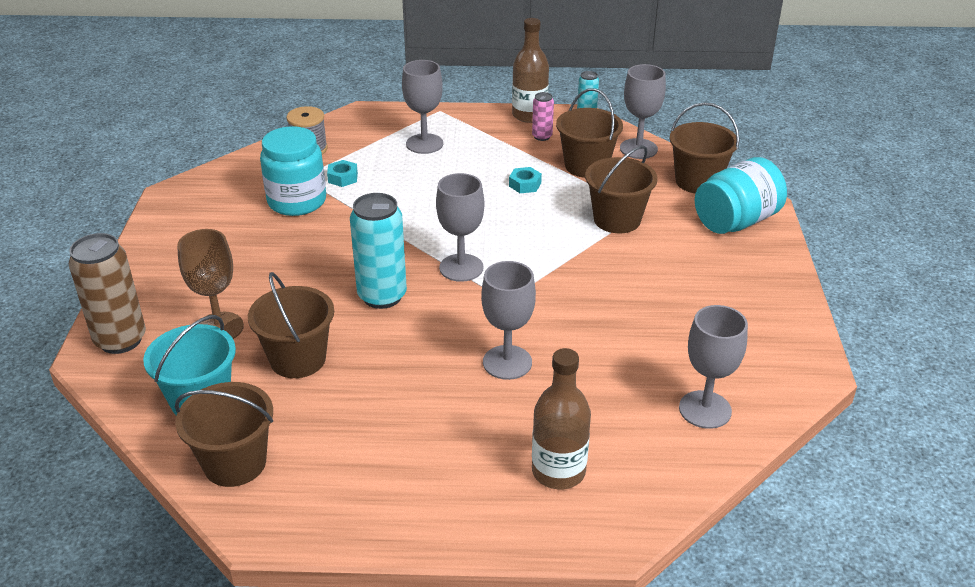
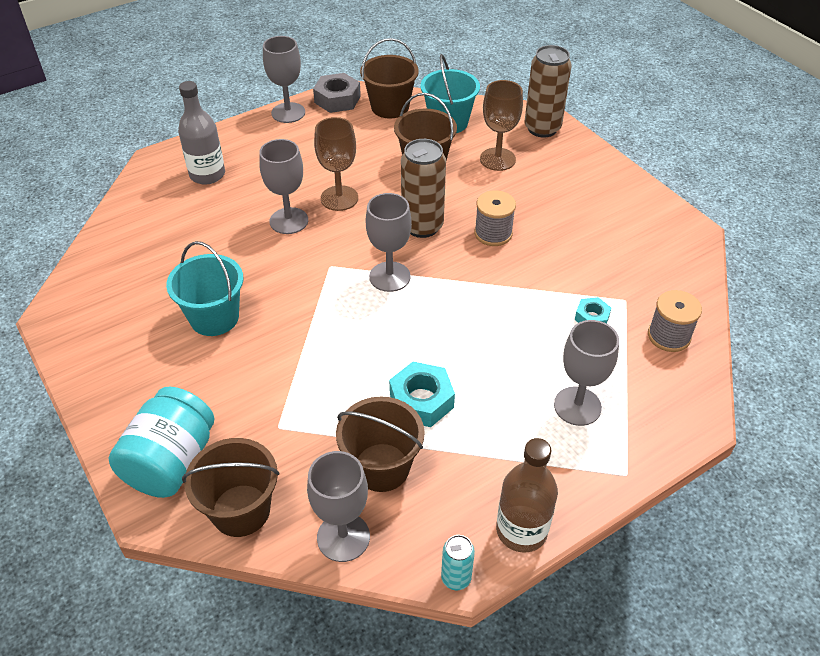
camera: 145 degrees right, 10 degrees up
(283, 517) = (337, 99): none -> grey nut
(297, 201) = (591, 273): turquoise jar -> none
(328, 262) = (493, 233): none -> grey spool
(382, 296) = (422, 226): turquoise can -> brown can
(431, 363) = (339, 198): none -> brown goblet
(525, 184) = (421, 400): turquoise nut -> turquoise nut, size x1.70
(542, 136) = (470, 494): pink can -> none
(558, 471) = (207, 175): brown bottle -> grey bottle
(617, 220) = (296, 399): brown bucket -> none
(648, 301) = (214, 318): none -> turquoise bucket
(705, 409) = (130, 249): grey goblet -> grey goblet (288, 113)

